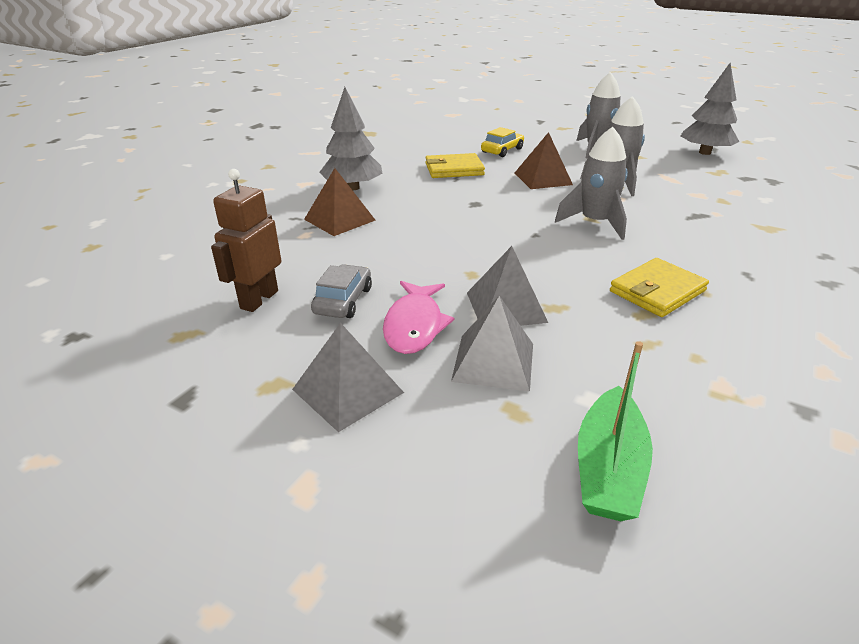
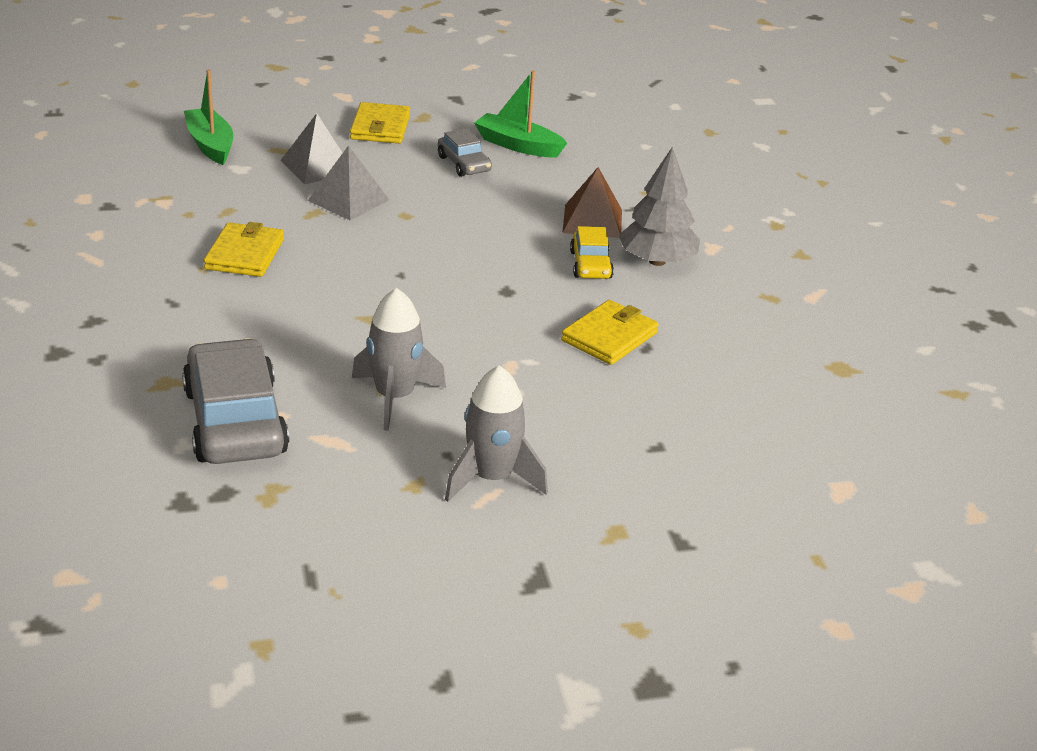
camera: 135 degrees right, 0 degrees up
(259, 299) = (518, 145): brown robot -> green boat
(348, 391) = (380, 127): grey pyramid -> yellow wallet
(414, 325) = (393, 167): pink fish -> none
(502, 150) = (613, 408): yellow car -> yellow car (590, 265)
(542, 178) = (487, 365): brown pyramid -> none
(595, 223) = (358, 312): grey rocket -> none
(704, 152) = (320, 552): grey tree -> none
(726, 199) = (235, 421): none -> grey car

